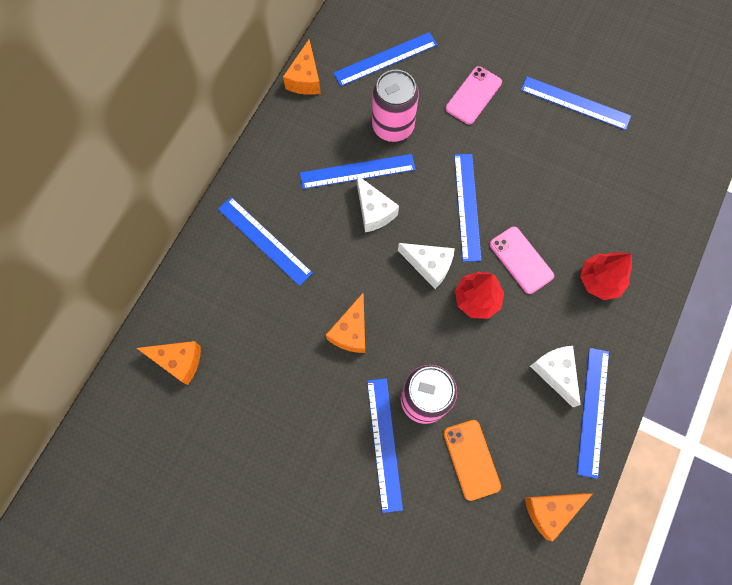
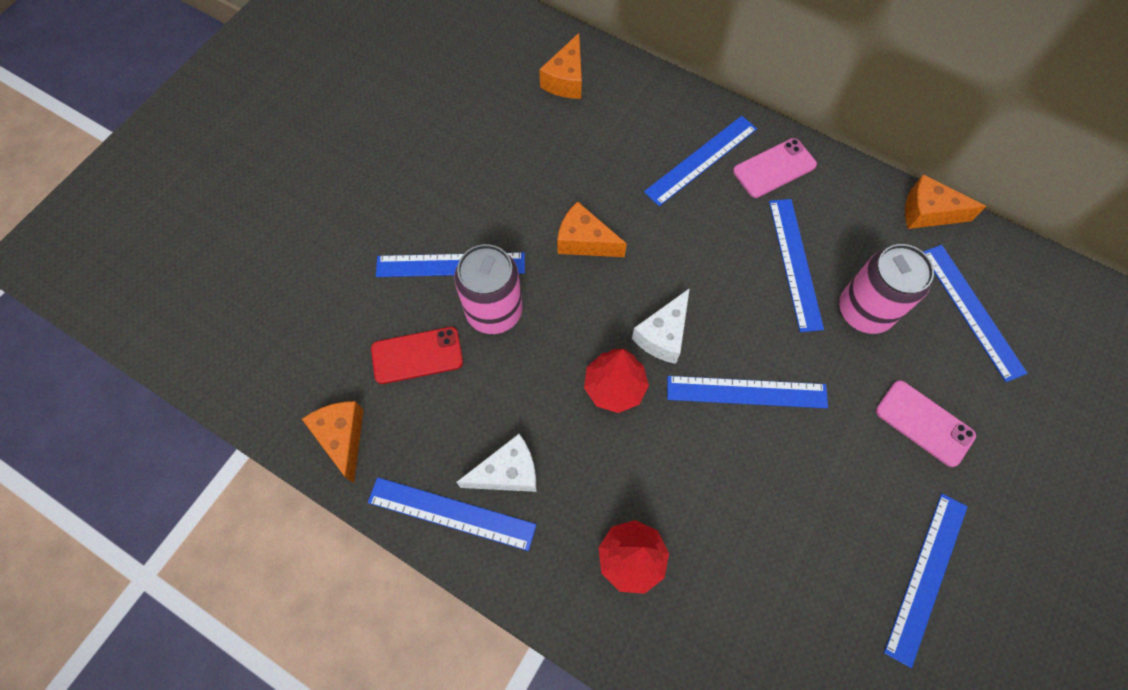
camera: 95 degrees right, 5 degrees down
(373, 211) = (739, 277): white cheese -> none
(471, 459) = (417, 355): orange phone -> red phone
(521, 260) = (666, 452): pink phone -> pink phone (774, 168)

